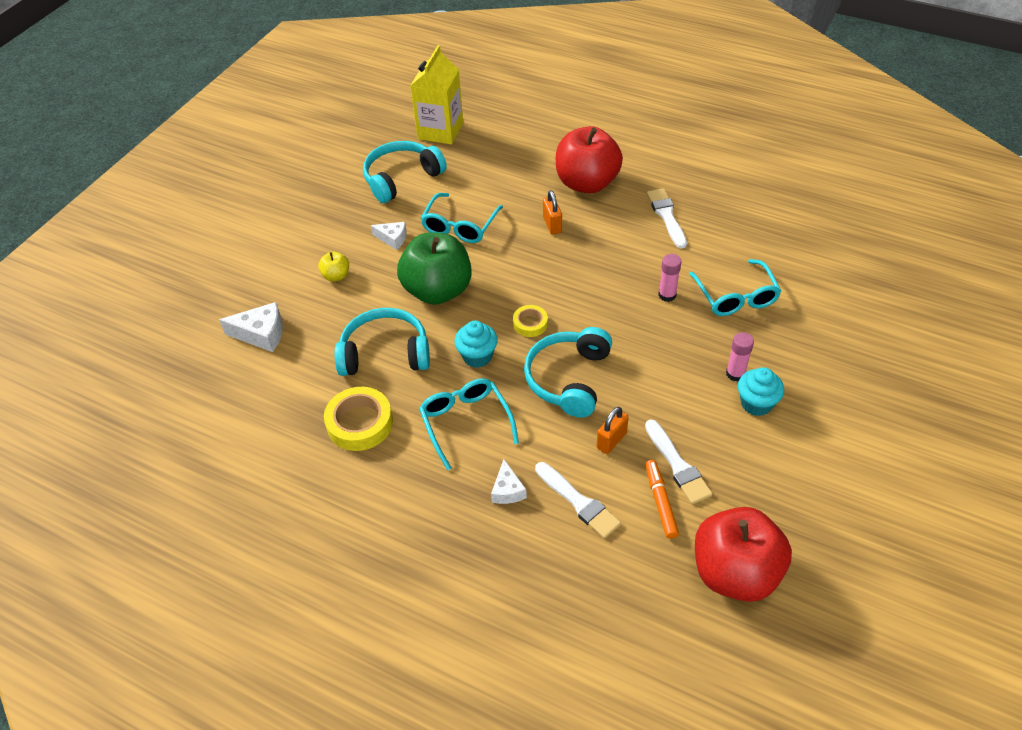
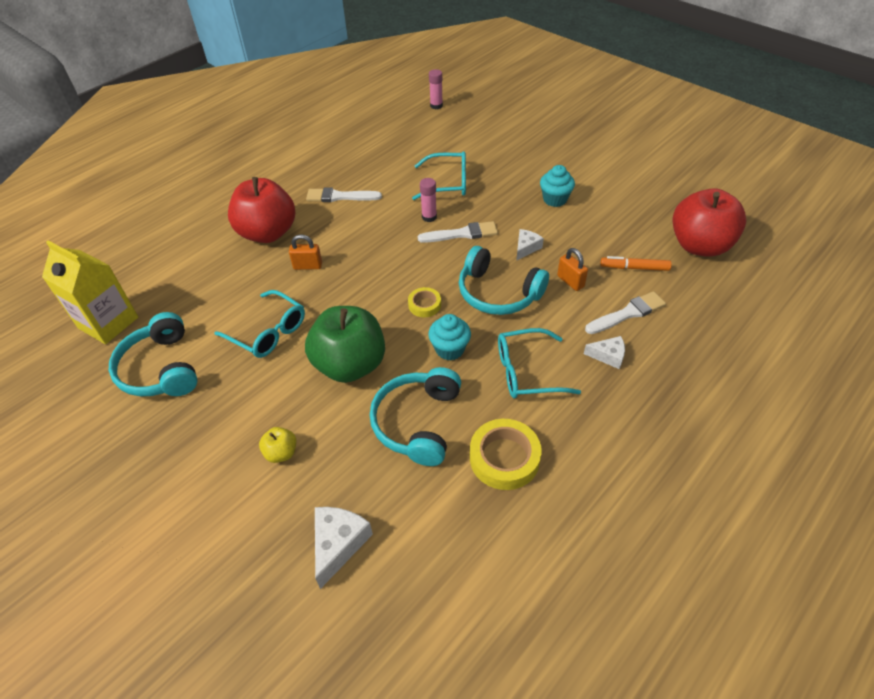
camera: 75 degrees left, 0 degrees up
(393, 239) = (253, 391): white cheese -> white cheese (526, 248)
(677, 465) = (602, 251): white brush -> white brush (462, 234)
(735, 374) = (523, 202): pink glue stick -> pink glue stick (436, 106)

